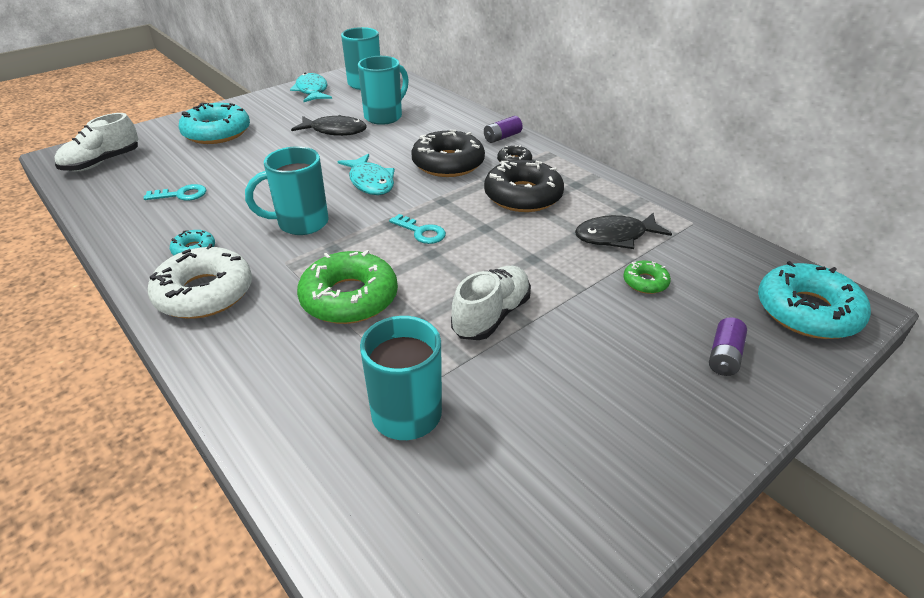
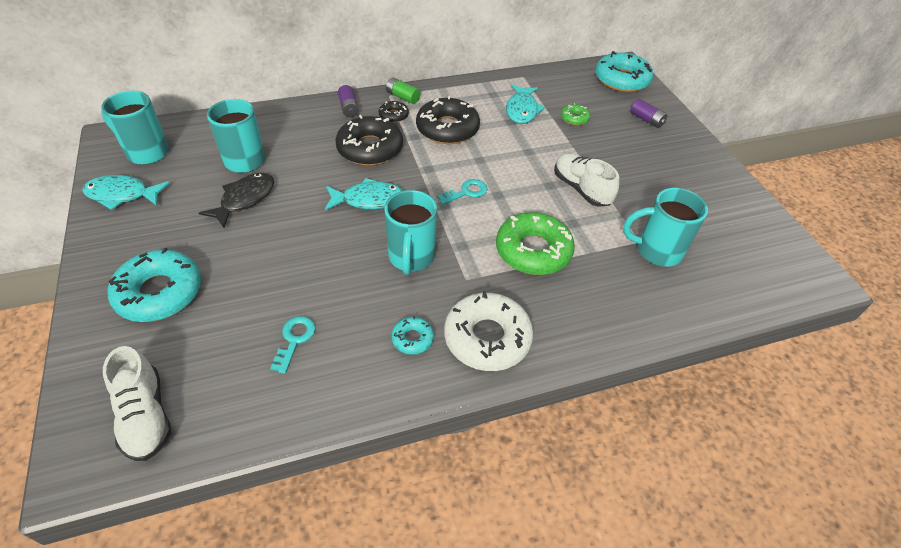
camera: 70 degrees left, 10 degrees up
(552, 158) = (402, 97): none -> green battery
(615, 236) = (522, 110): black fish -> turquoise fish

